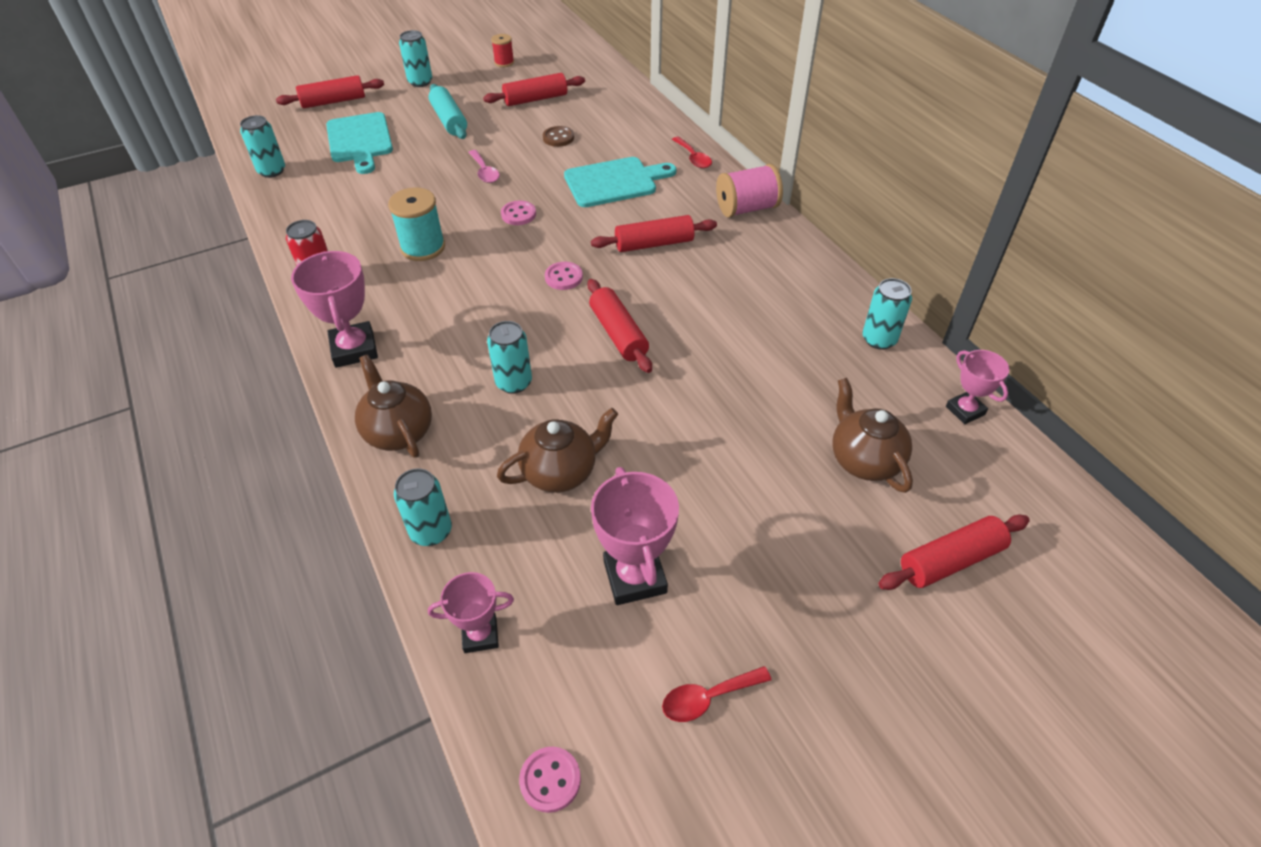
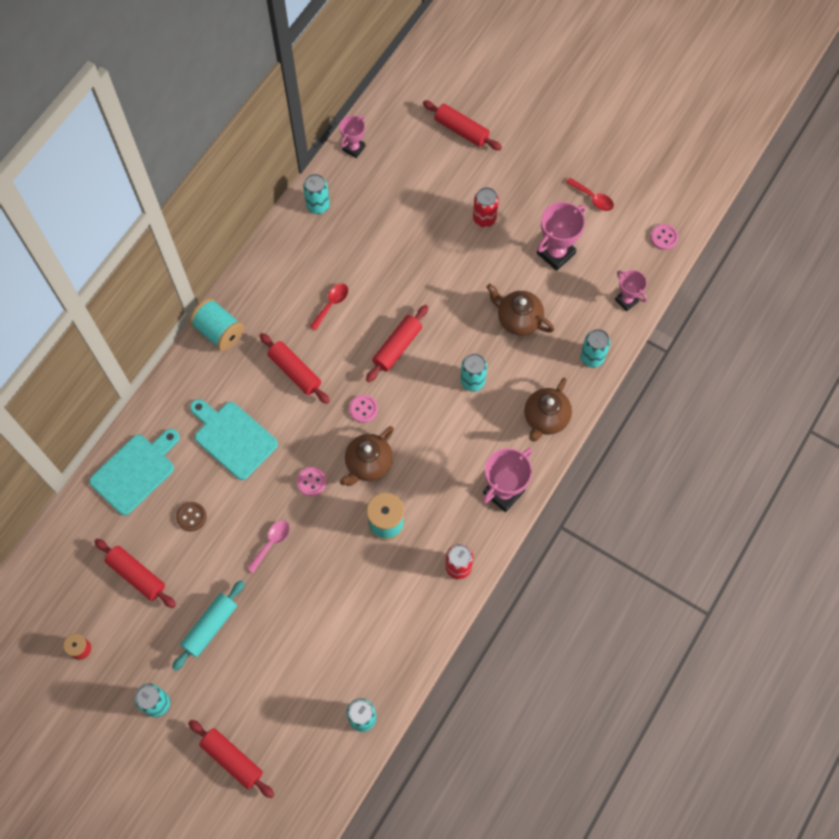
camera: 120 degrees left, 20 degrees up
(360, 140) = (281, 680): turquoise cutting board -> turquoise cutting board (135, 471)
(693, 158) = (169, 398): red spoon -> red spoon (331, 304)
(746, 208) = (219, 331): pink spool -> turquoise spool
(756, 511) = (484, 219): none -> red can
(864, 460) = (420, 183): brown teapot -> brown teapot (368, 464)

